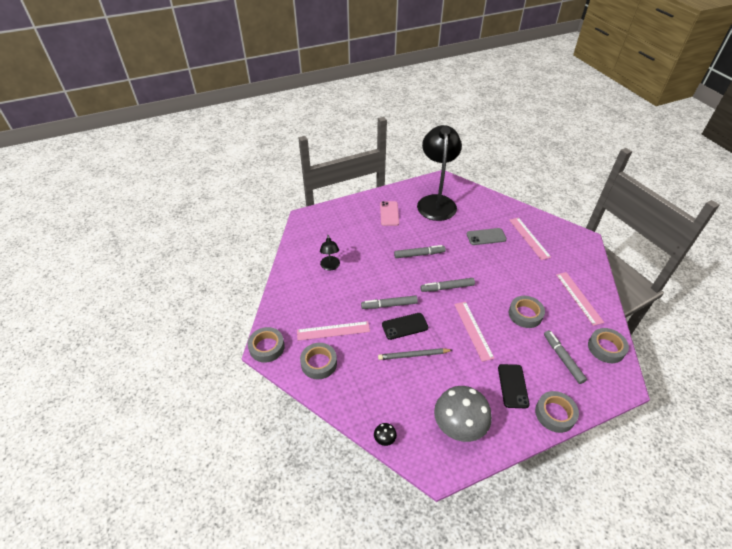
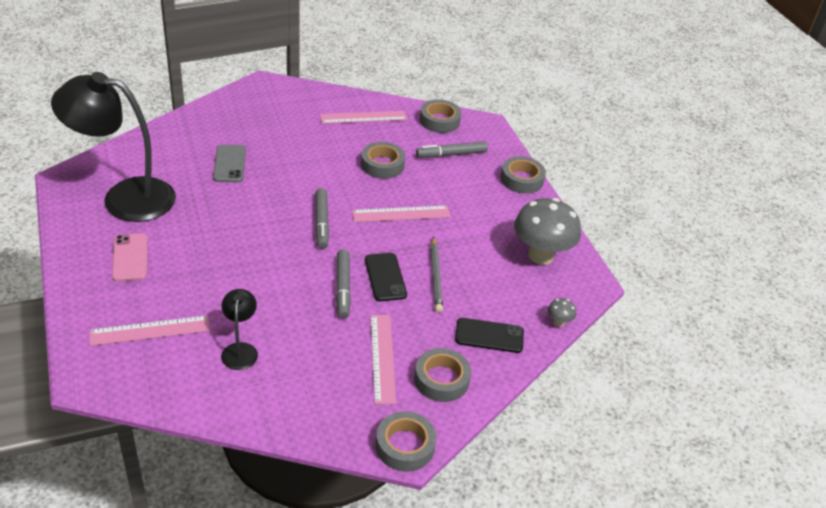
camera: 90 degrees left, 5 degrees down
(330, 266) = (240, 350): black lamp -> black lamp turned 90 degrees counterclockwise
(384, 440) = (558, 322): black mushroom -> grey mushroom
(389, 213) = (130, 258): pink phone -> pink phone turned 75 degrees clockwise
(419, 254) = (245, 239): grey marker -> none
(513, 386) = (486, 200): black phone -> black phone (489, 336)
(529, 238) = (246, 126): pink ruler -> pink ruler (150, 331)

